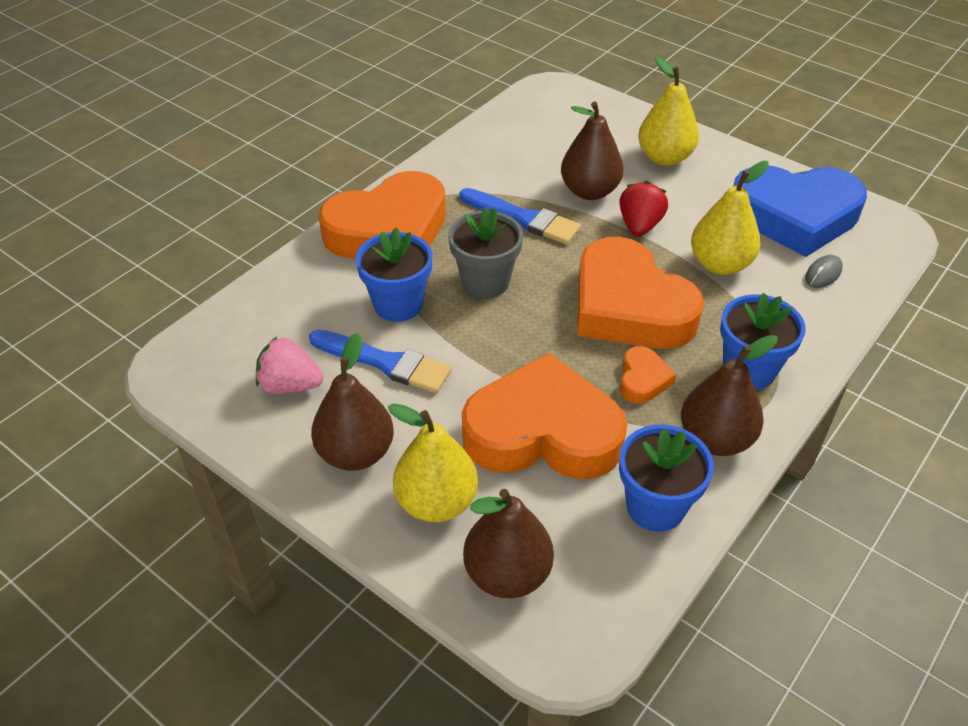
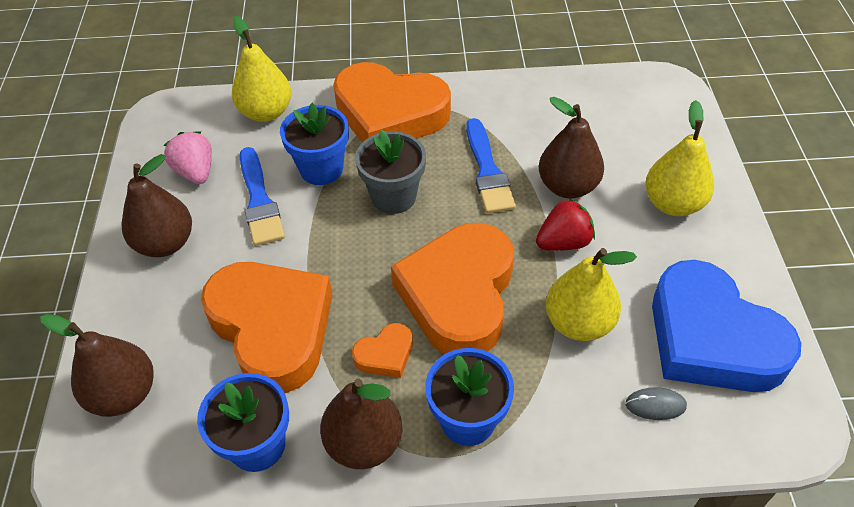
camera: 50 degrees right, 5 degrees up
(436, 502) = (157, 313): yellow pear -> yellow pear (266, 112)

